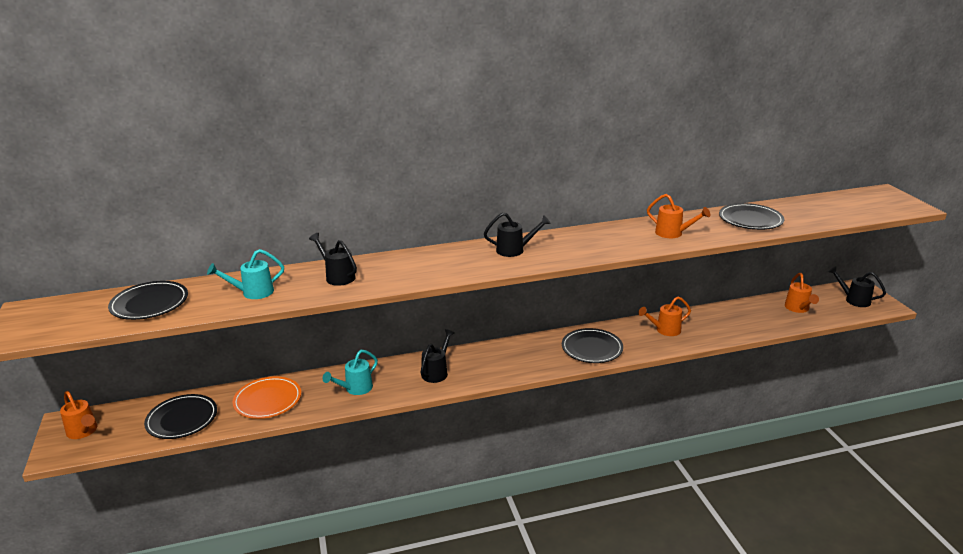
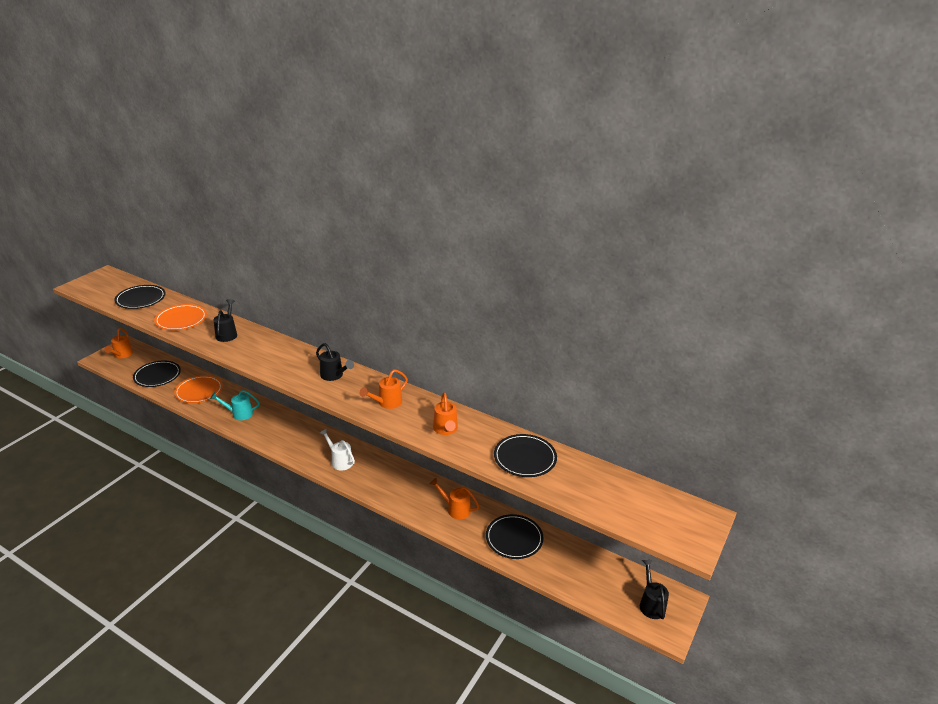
camera: 45 degrees right, 5 degrees up
(253, 292) = (181, 319): turquoise watering can -> orange plate
(436, 372) = (287, 434): black watering can -> none
(523, 359) = (340, 461): none -> white watering can
(592, 348) = (388, 485): black plate -> black plate (514, 538)
(798, 308) = (586, 572): orange watering can -> orange watering can (387, 403)

